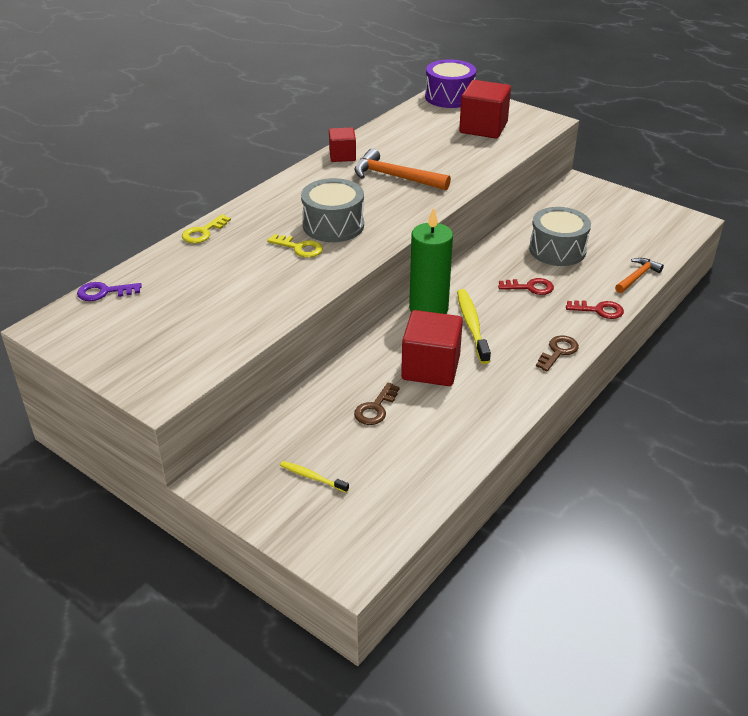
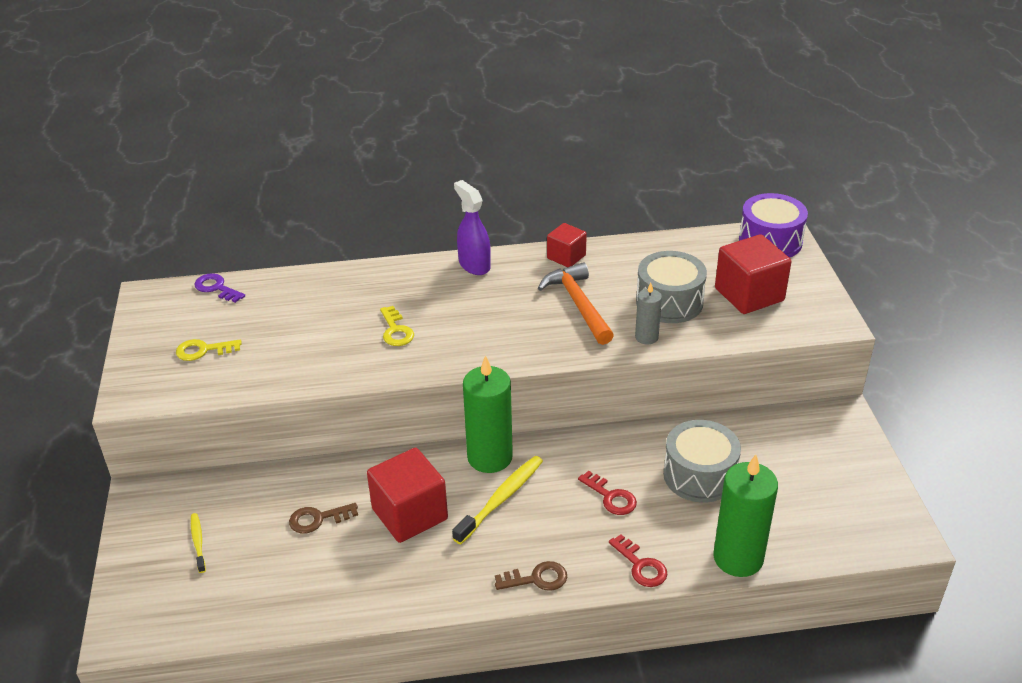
camera: 45 degrees right, 0 degrees up
(203, 232) = (350, 273): yellow key -> yellow key (203, 350)
(288, 187) = (474, 265): none -> purple spray bottle
(333, 225) = (453, 324): grey drum -> grey drum (669, 302)
(464, 174) = (646, 337): none -> grey candle
(637, 277) = (738, 558): orange hammer -> green candle

